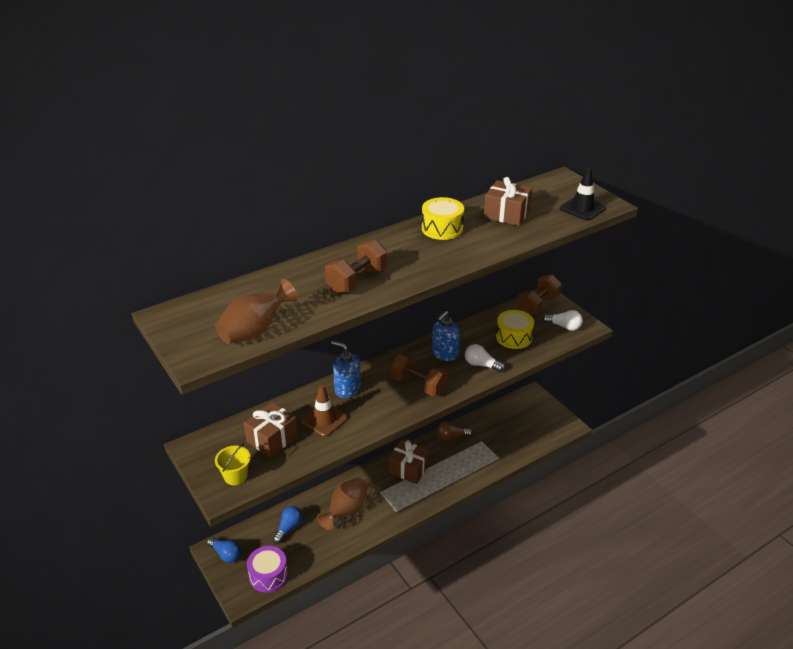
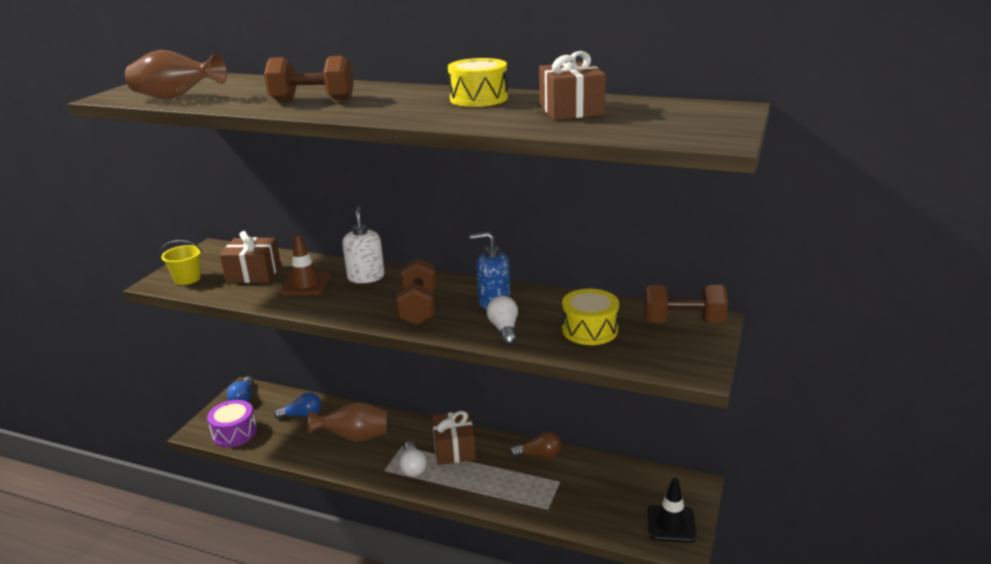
camera: 55 degrees right, 10 degrees down
(347, 389) = (366, 277): blue soap dispenser -> white soap dispenser
(451, 436) = (539, 455): brown light bulb -> brown light bulb turned 135 degrees clockwise
(564, 326) = (669, 355): white light bulb -> white light bulb (413, 467)
(582, 208) = (673, 132): black traffic cone -> black traffic cone (671, 524)

